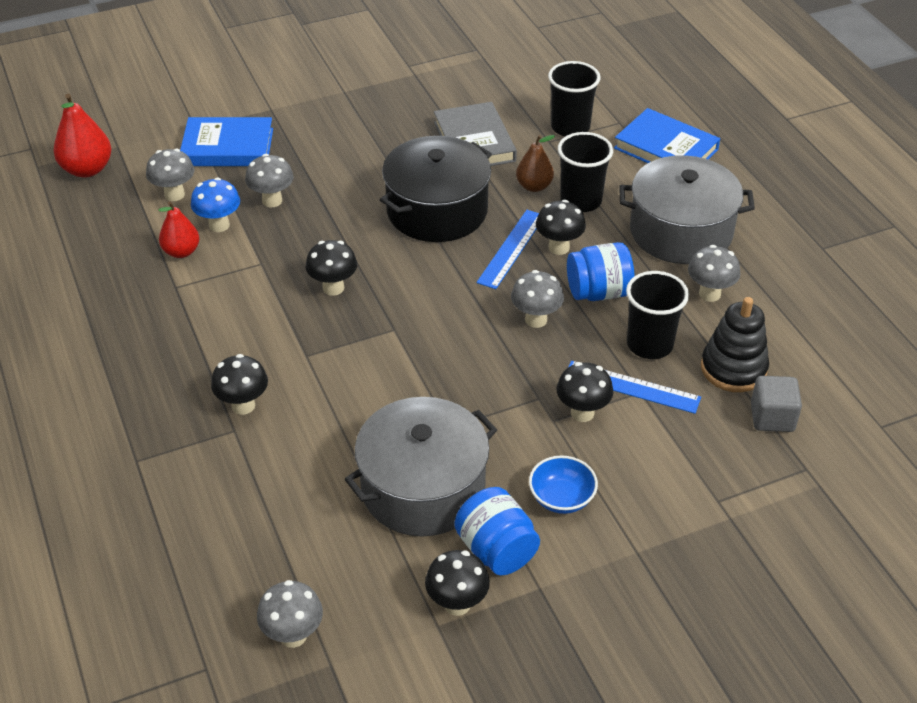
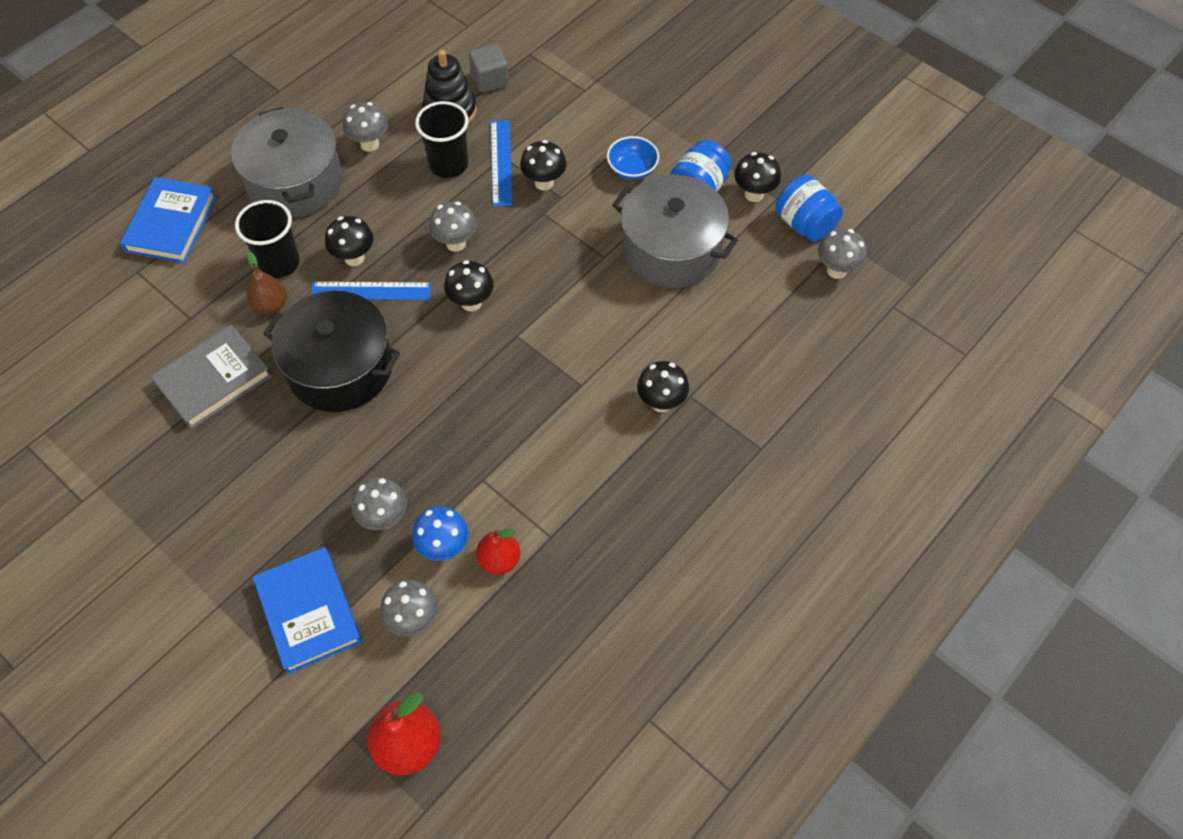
camera: 115 degrees left, 15 degrees up
(333, 288) = (487, 404): black mushroom -> black mushroom (471, 302)
(570, 127) = (159, 308): black cup -> none
(598, 292) = (401, 213): blue jar -> blue jar (804, 224)

